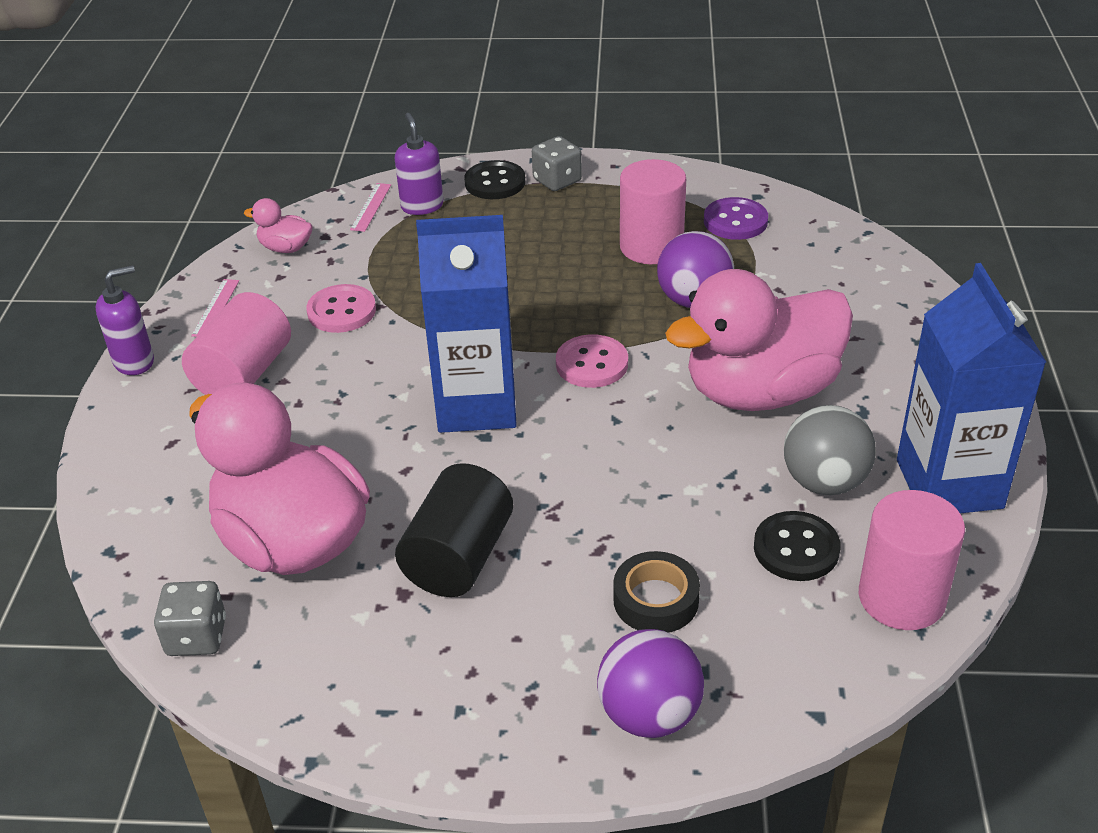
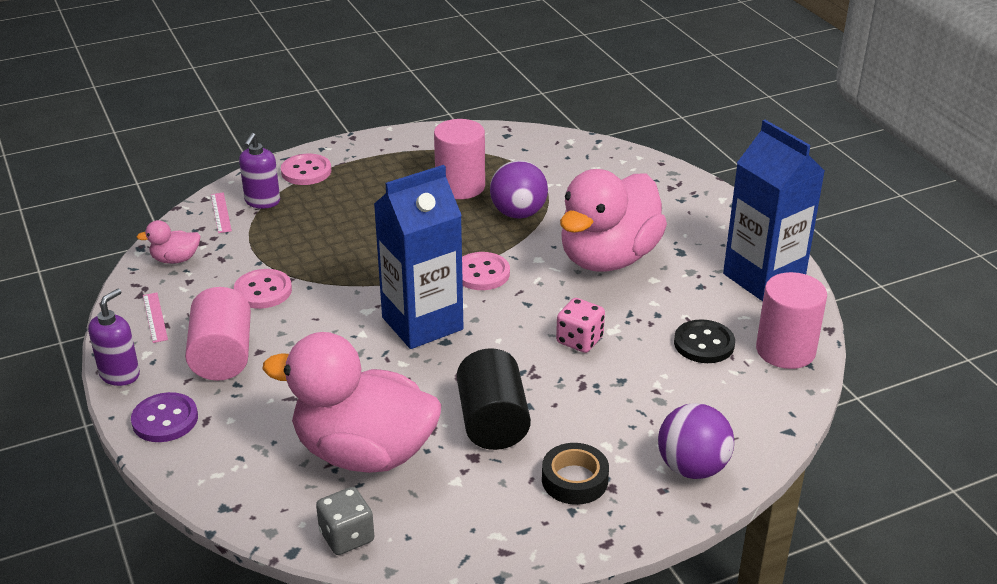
camera: 30 degrees left, 5 degrees down
(422, 206) = (262, 202): purple soap dispenser -> purple soap dispenser turned 120 degrees counterclockwise
(495, 182) = (306, 171): black button -> pink button
(557, 180) = (353, 159): grey dice -> none
(641, 489) = (579, 340): none -> pink dice
(656, 600) = (643, 402): black tape -> black tape (574, 480)
(735, 221) = (505, 155): purple button -> purple button (165, 419)
(824, 482) = (690, 300): grey ball -> none

